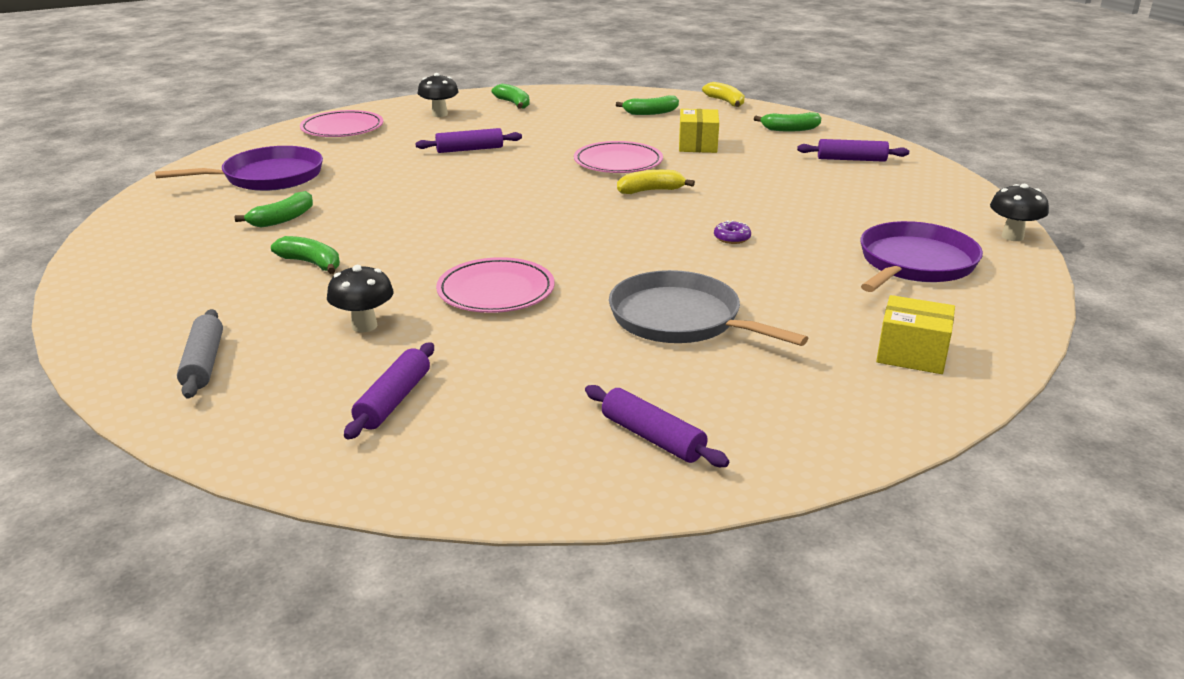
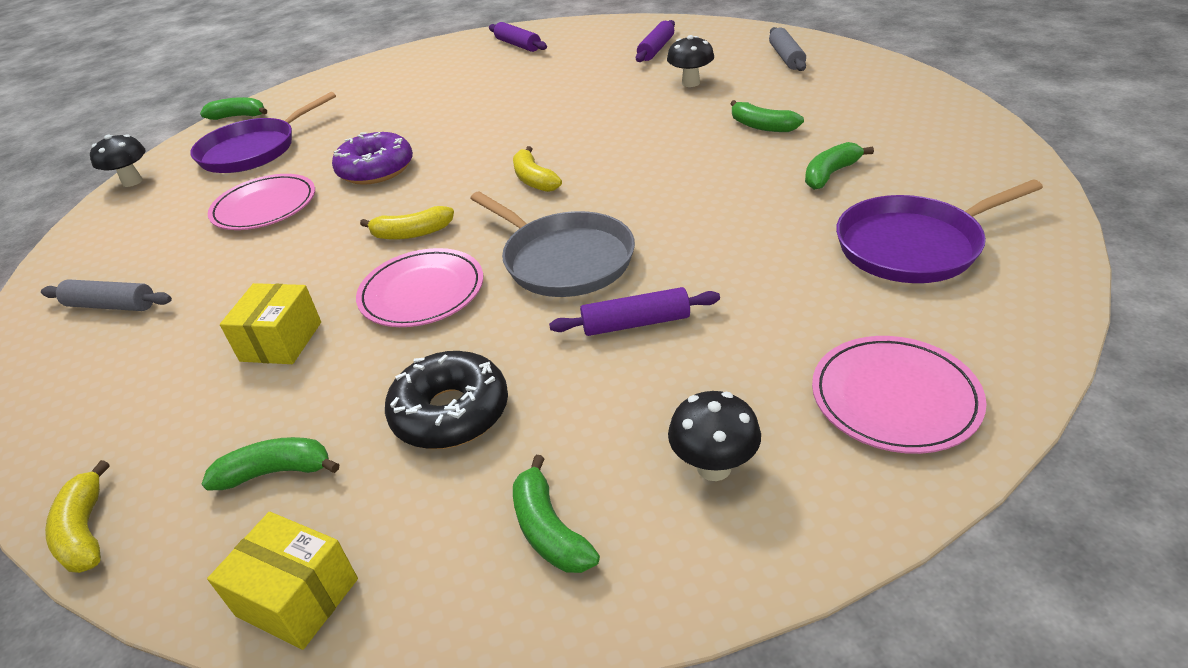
camera: 170 degrees left, 10 degrees up
(496, 291) = (597, 111): pink plate -> pink plate (264, 207)
(556, 224) = (534, 179): none -> yellow banana
(571, 125) = (451, 412): none -> black donut
(680, 319) = (468, 99): grey pan -> grey pan (564, 259)
(732, 238) = (376, 169): purple donut -> purple donut, size x2.25
(790, 129) = (94, 397): green banana -> green banana (238, 116)
(851, 159) = (111, 305): purple rolling pin -> grey rolling pin
(911, 354) = (342, 88): yellow box -> yellow box (297, 597)

